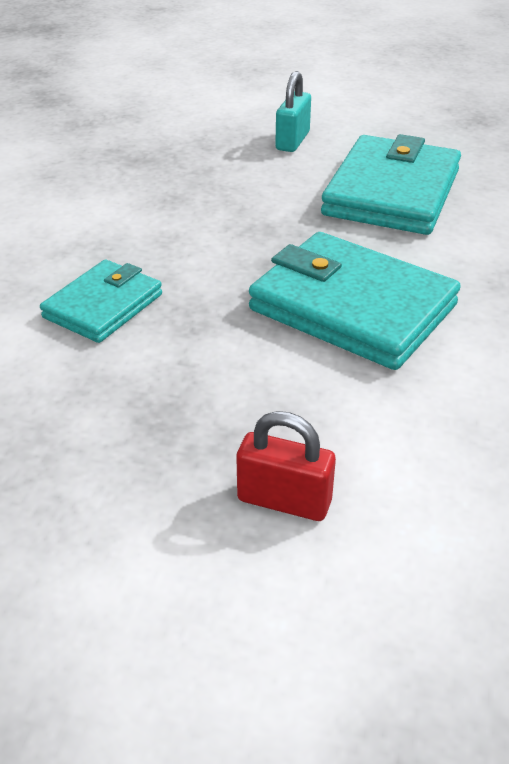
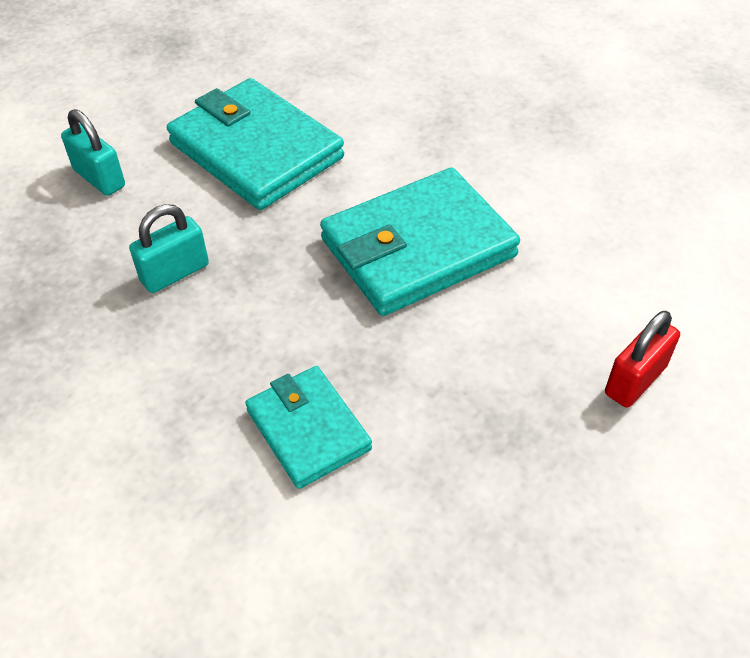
camera: 65 degrees left, 10 degrees up
(222, 200) = (175, 273): none -> turquoise padlock

